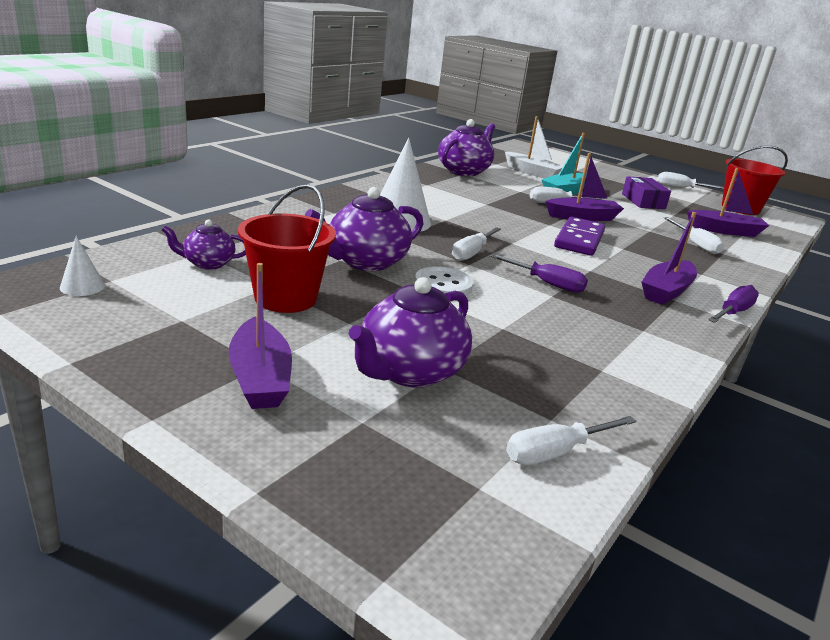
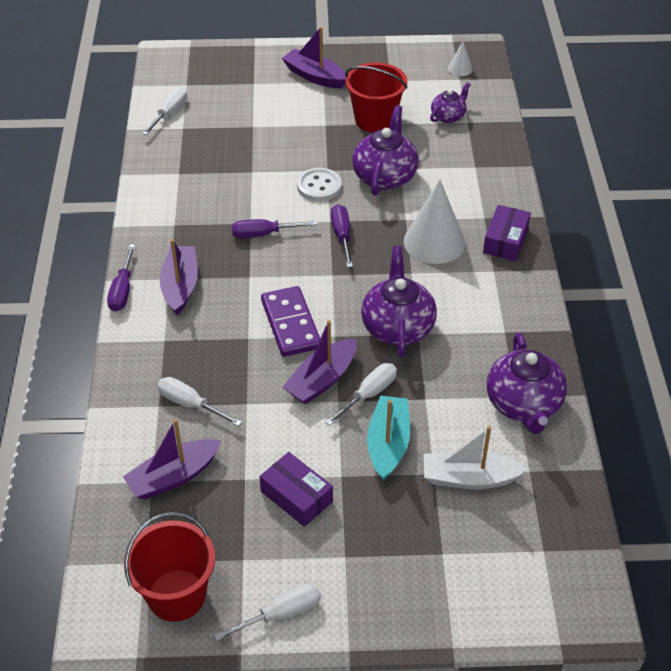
camera: 145 degrees right, 20 degrees up
(345, 200) = (505, 241): none -> purple box
(409, 371) = (264, 115): purple teapot -> purple teapot (397, 327)
(472, 253) = (342, 236): white screwdriver -> purple screwdriver

